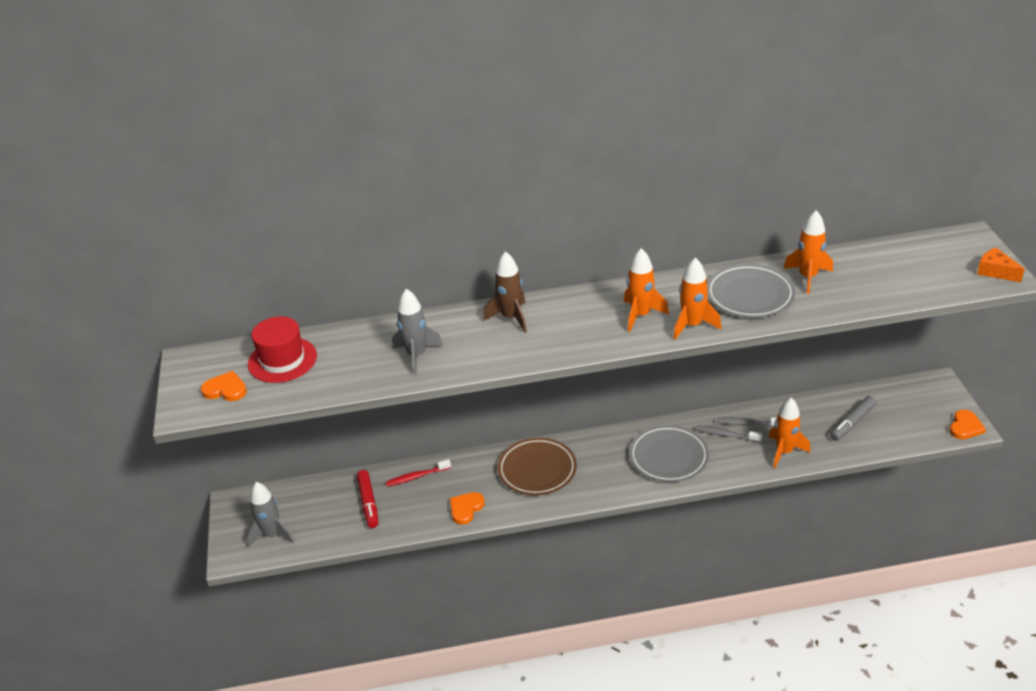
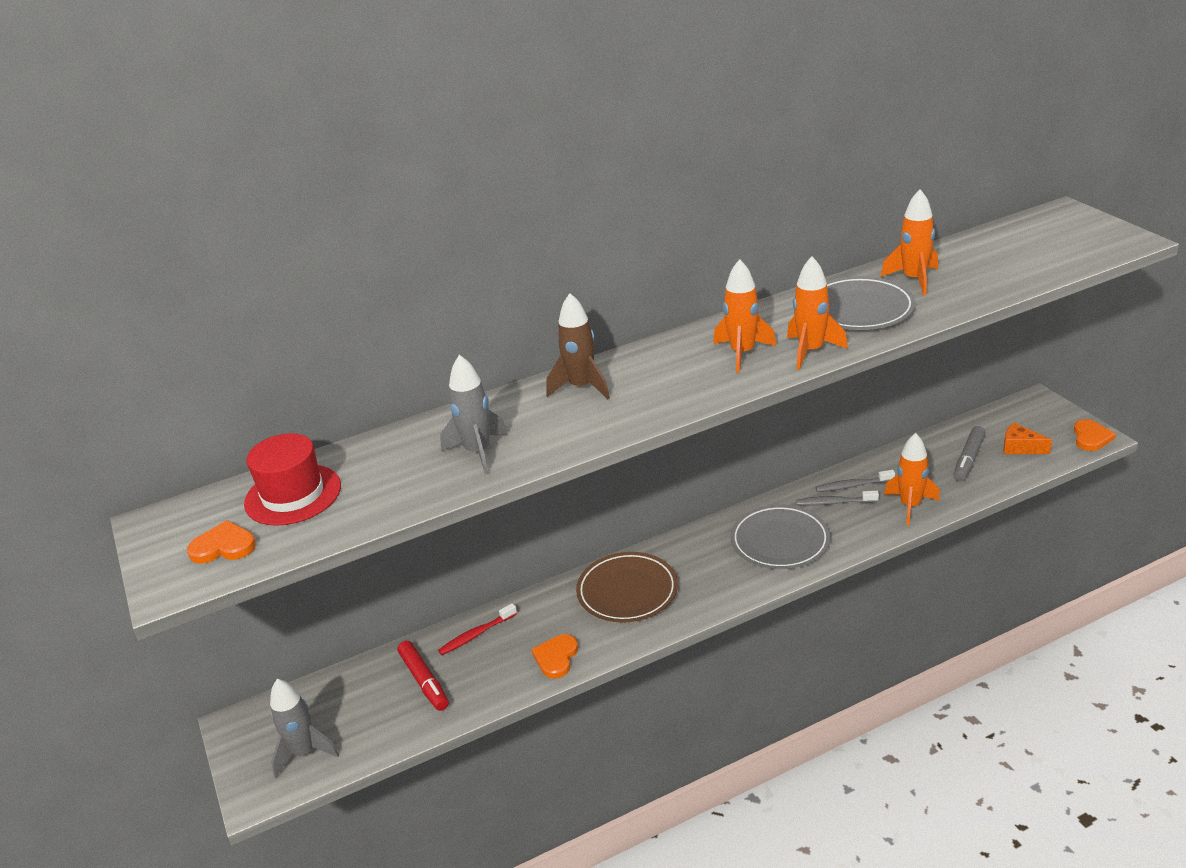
camera: 15 degrees left, 5 degrees down
(995, 271) = (1114, 237): orange cheese -> orange cheese (1020, 447)

